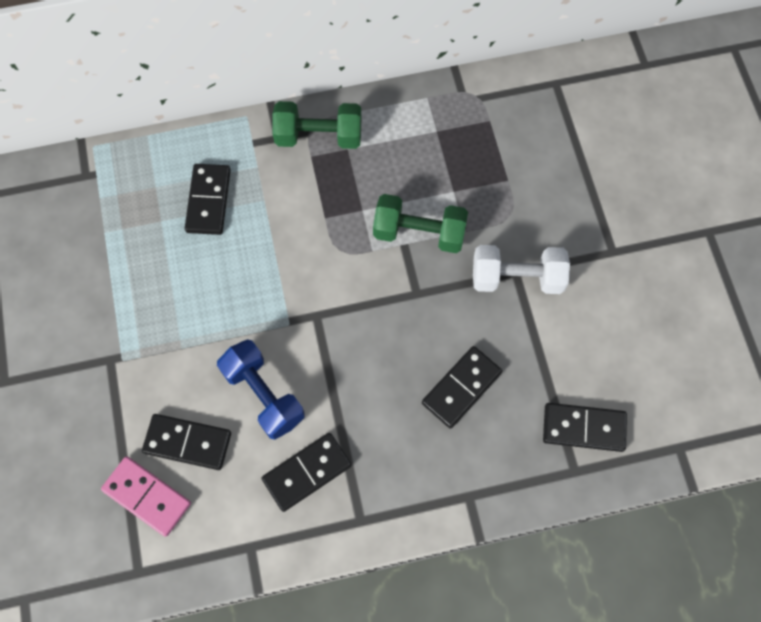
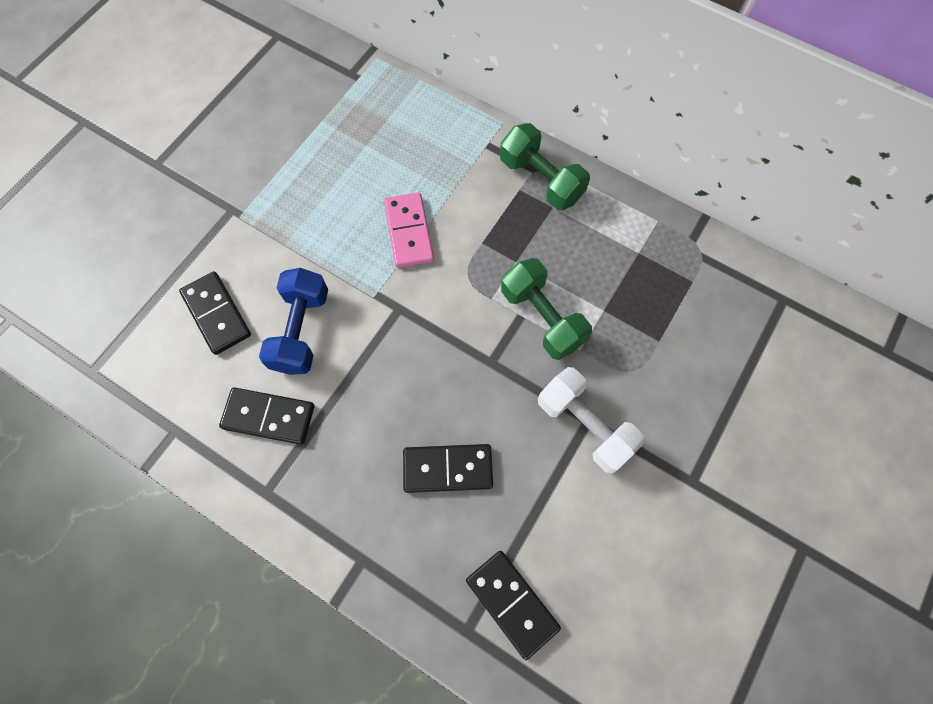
camera: 45 degrees right, 0 degrees up
(147, 496) = (152, 325): pink domino -> pink domino (409, 232)
(208, 201) = (412, 159): black domino -> none

